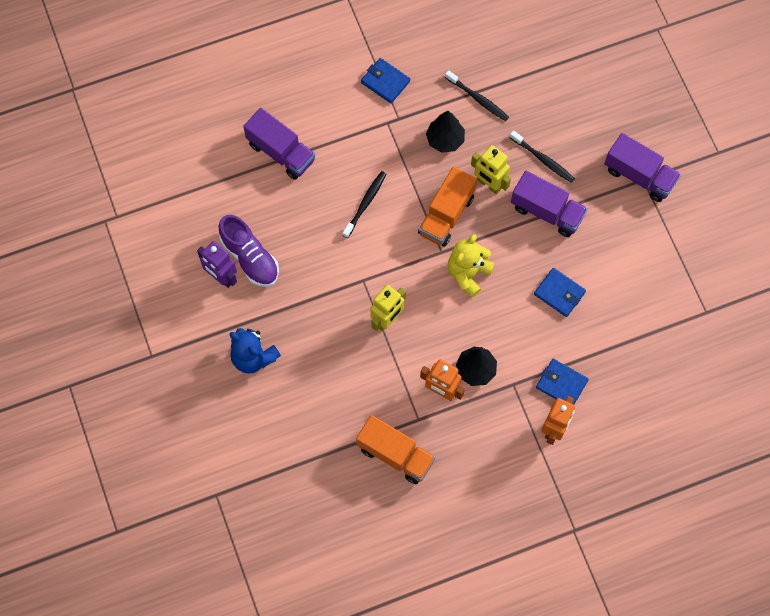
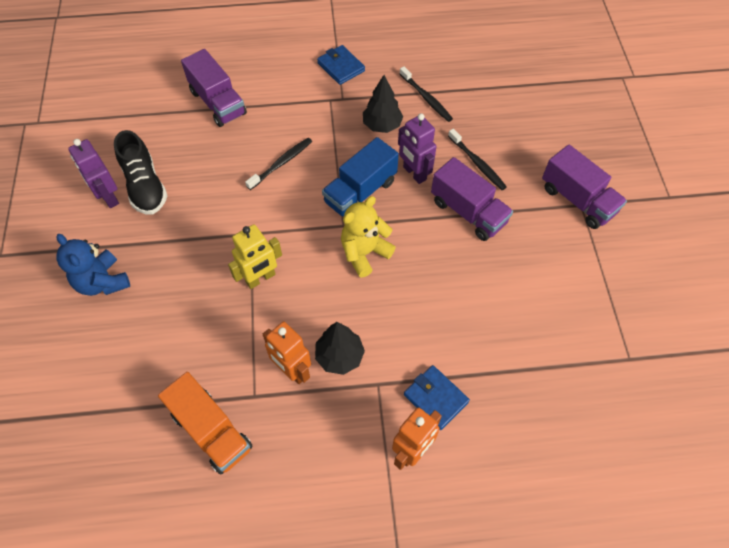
camera: 15 degrees right, 10 degrees down
(250, 257) = (145, 186): purple shoe -> black shoe
(446, 215) = (360, 192): orange truck -> blue truck
(489, 184) = (414, 173): yellow robot -> purple robot
(559, 293) = (460, 296): blue wallet -> none

